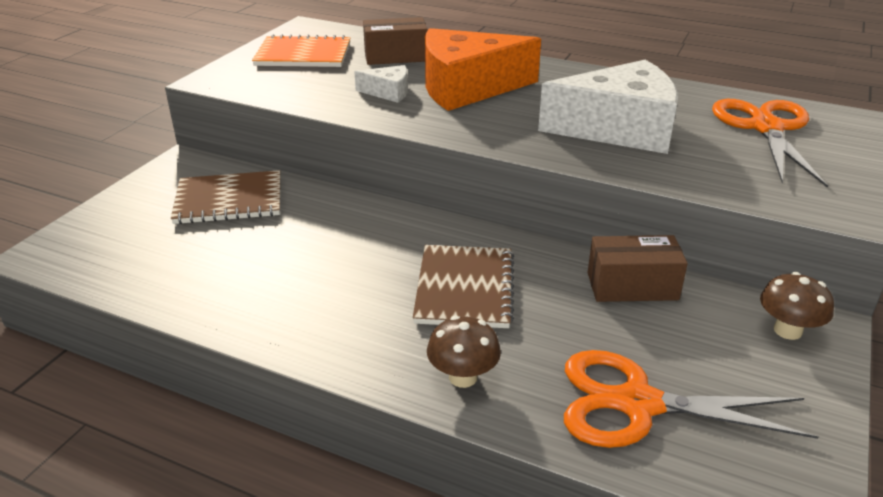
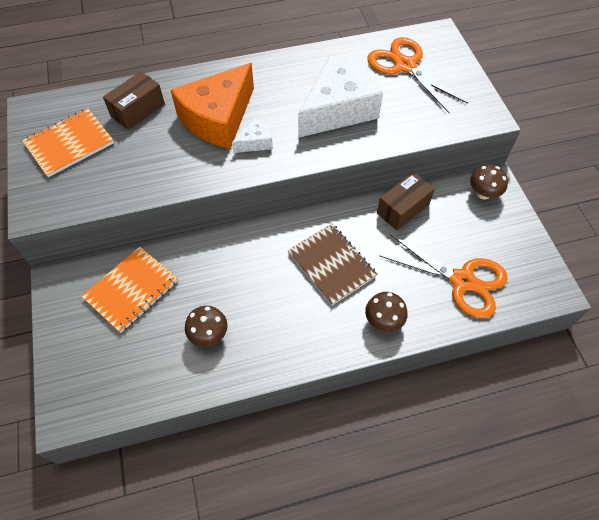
camera: 40 degrees left, 25 degrees up
(229, 200) = (131, 290): brown notebook -> orange notebook
(247, 271) = (209, 334): none -> brown mushroom
(388, 92) = (175, 152): white cheese -> white cheese (255, 142)
(637, 404) = (462, 281): orange scissors -> orange scissors turned 120 degrees counterclockwise

